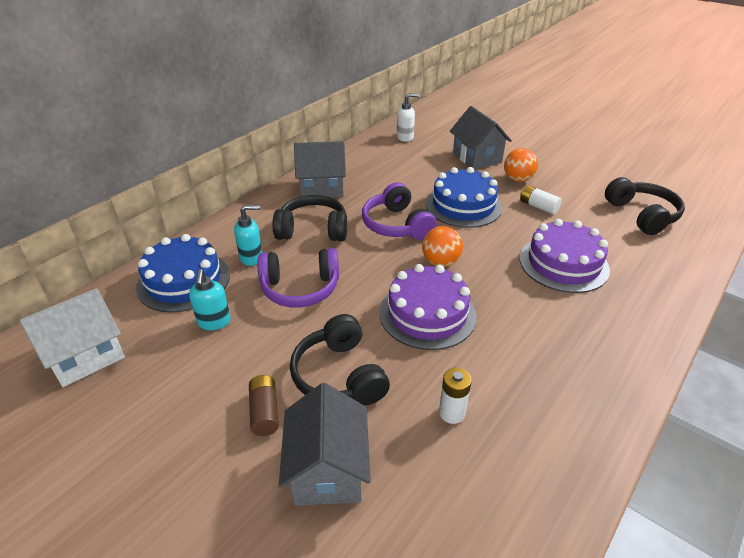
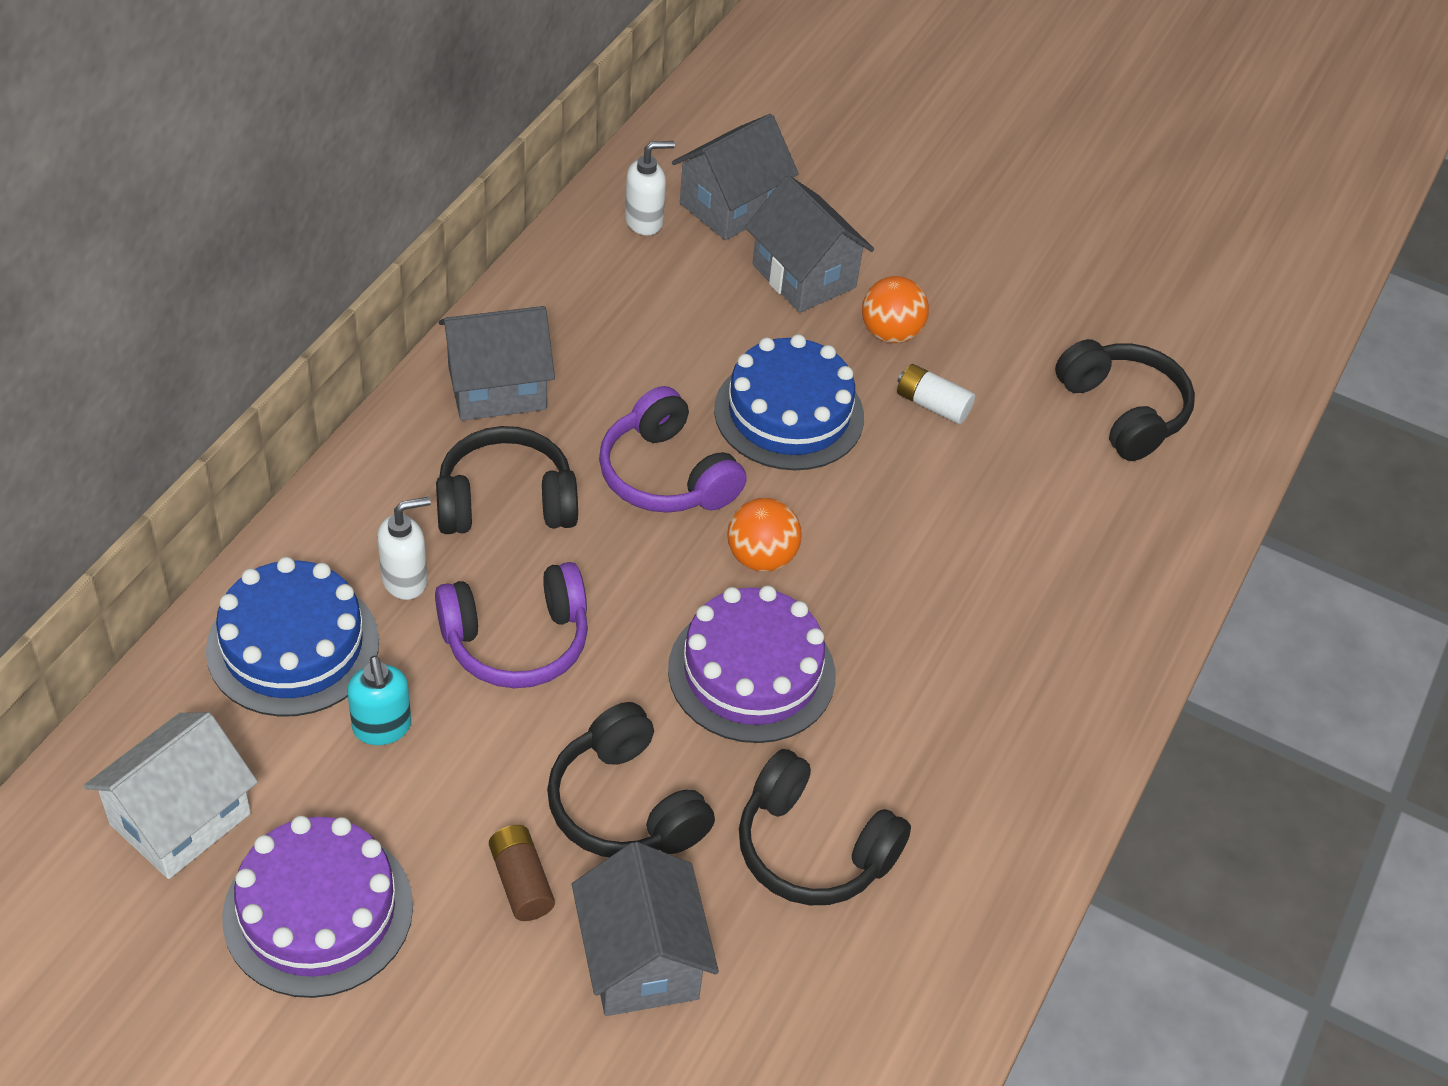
camera: 15 degrees left, 10 degrees up
(252, 257) = (405, 580): turquoise soap dispenser -> white soap dispenser
(446, 134) = (731, 206): none -> grey house
(452, 413) = (812, 849): white battery -> black headphones
(563, 263) = (979, 541): purple cake -> purple cake (318, 911)

